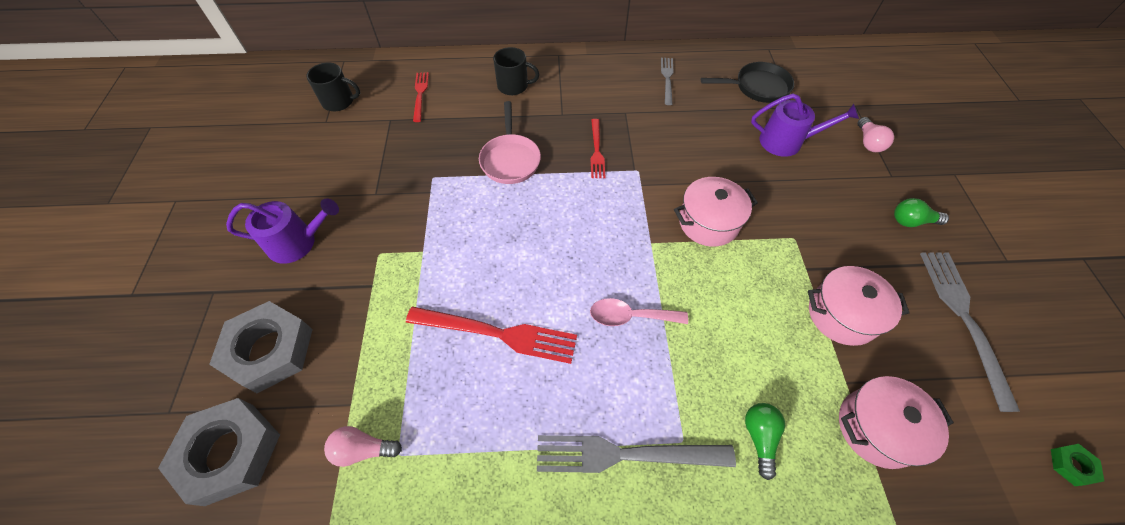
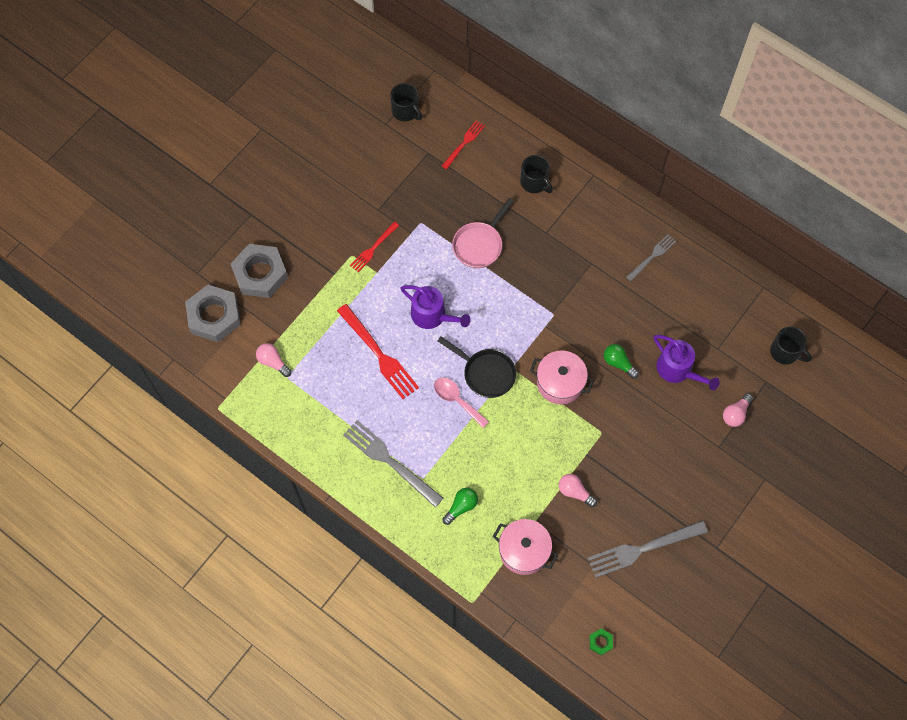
camera: 40 degrees right, 10 degrees up
(298, 242) = (312, 213): purple watering can -> purple watering can (432, 315)
(596, 151) = (541, 279): red fork -> red fork (373, 248)
(757, 87) = (711, 313): black pan -> black pan (486, 373)
(839, 78) = (785, 352): none -> black mug
(842, 315) = (575, 492): pink pot -> pink light bulb
(911, 221) = (690, 481): green light bulb -> green light bulb (618, 363)
(963, 318) = (642, 549): grey fork -> grey fork turned 150 degrees counterclockwise

